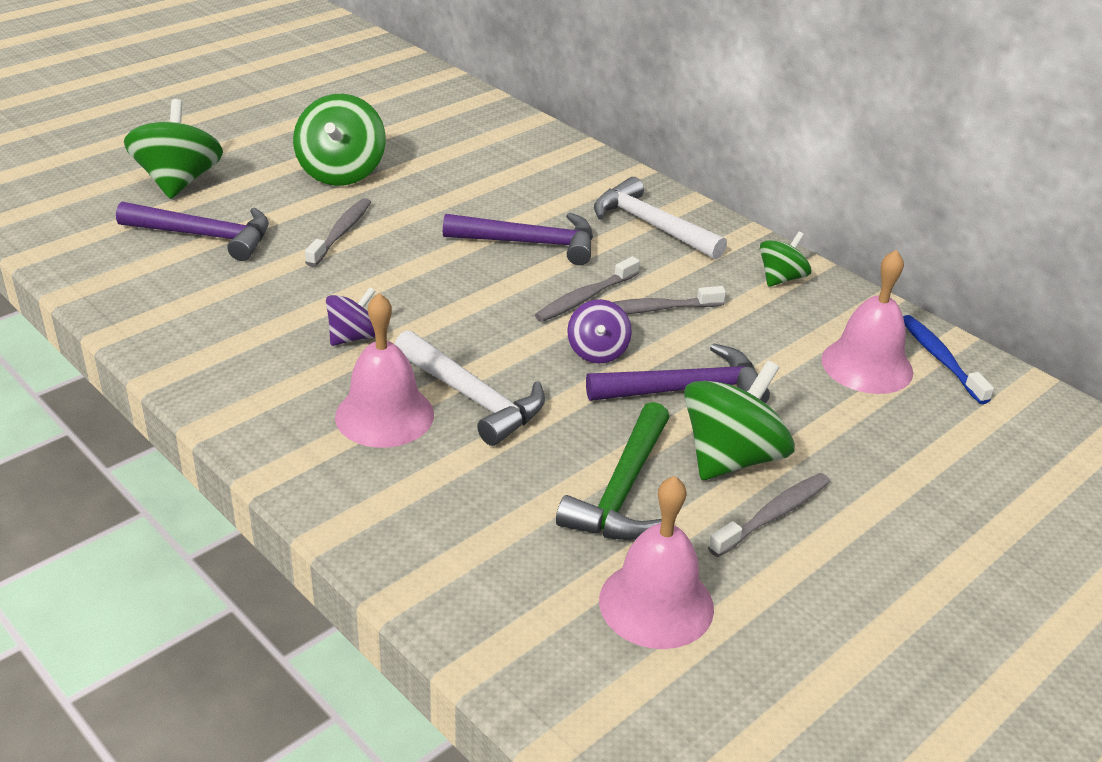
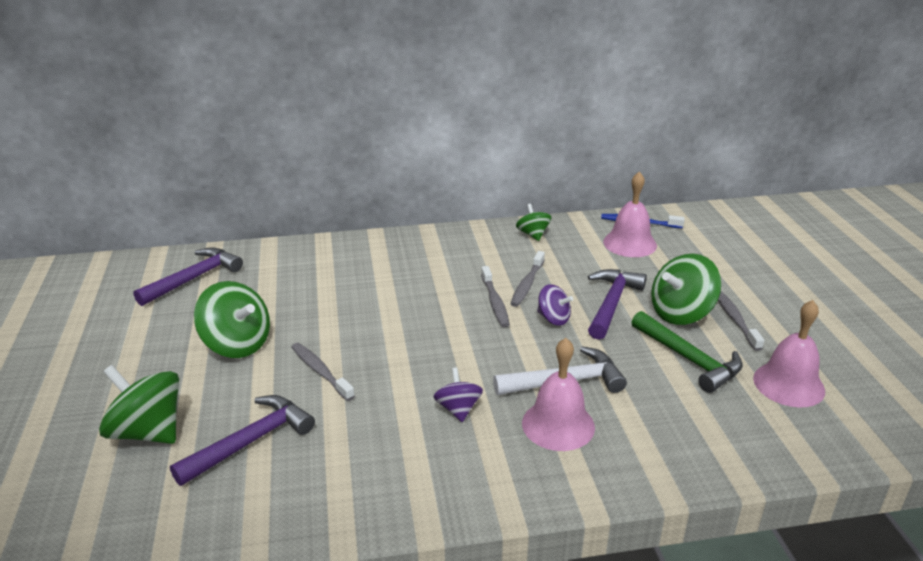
camera: 55 degrees left, 5 degrees down
(530, 243) = (416, 299): purple hammer -> purple hammer (194, 278)
(651, 225) = (440, 251): white hammer -> none
(731, 458) = (681, 313): green spinning top -> green spinning top turned 105 degrees counterclockwise

